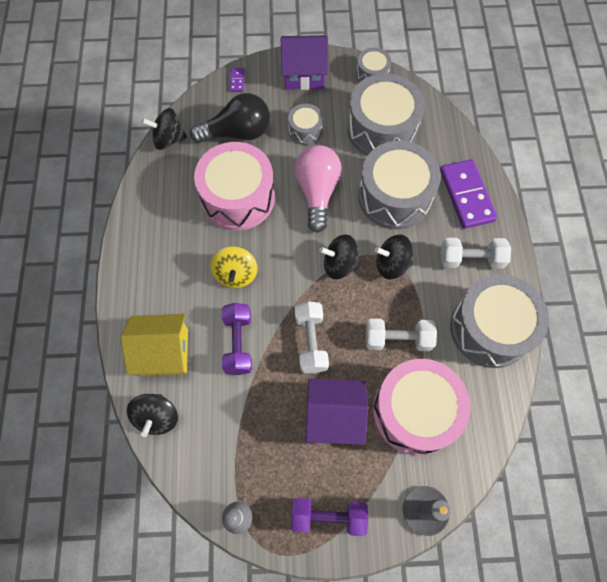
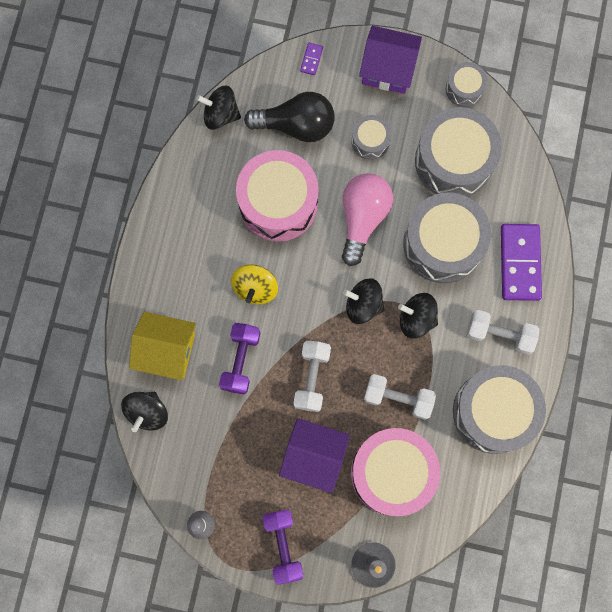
camera: 15 degrees right, 10 degrees up
(328, 516) = (283, 545): purple dumbbell -> purple dumbbell turned 60 degrees clockwise

